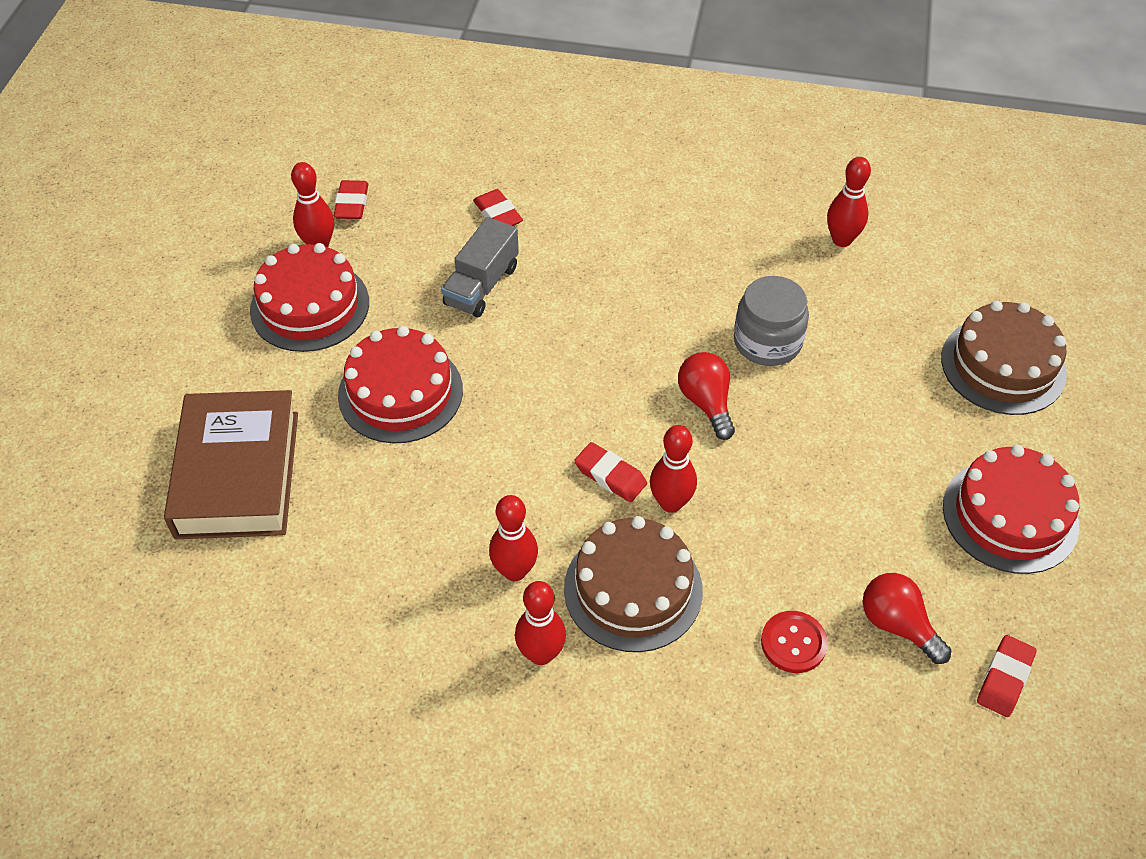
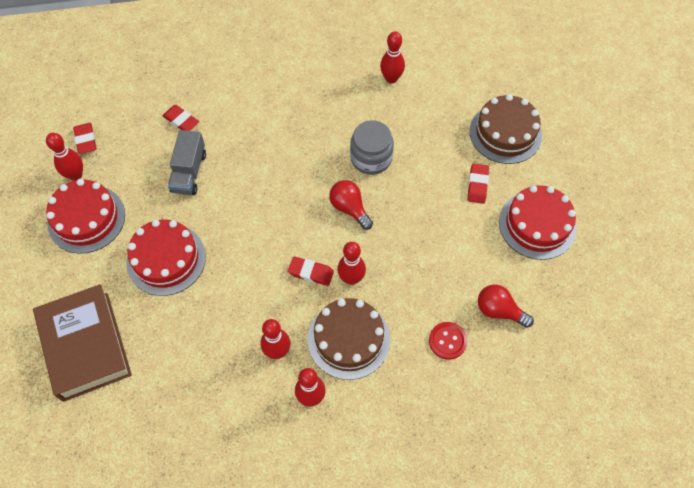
camera: 20 degrees left, 10 degrees up
(1004, 679) = (564, 323): red eraser -> red eraser (477, 185)

